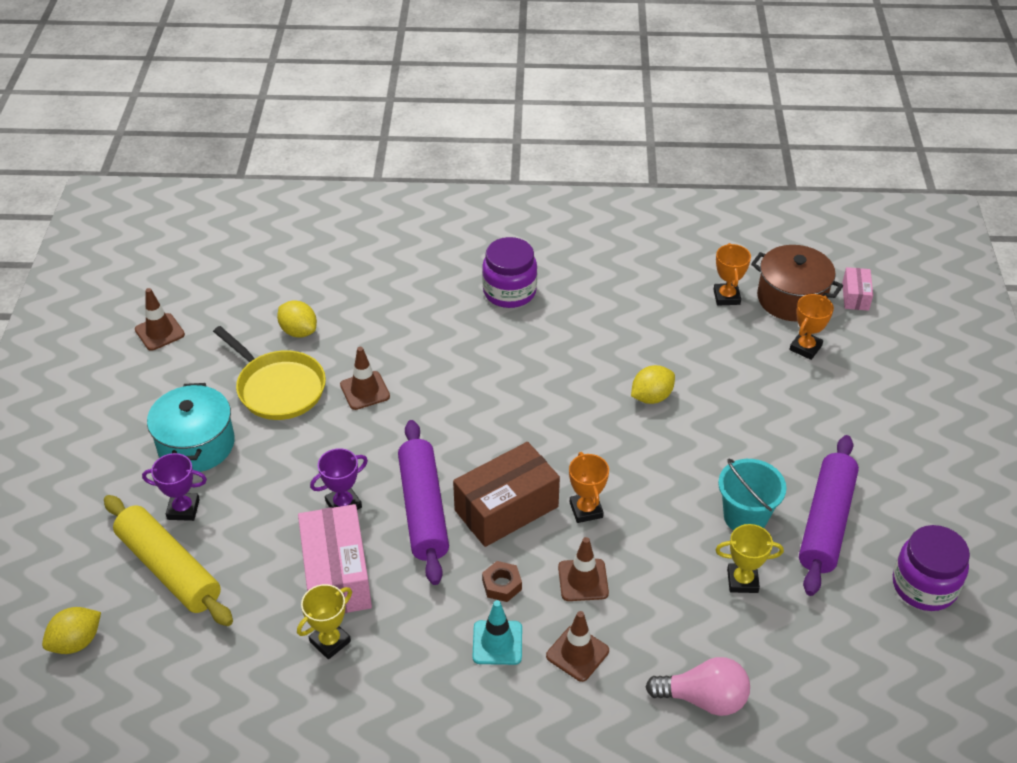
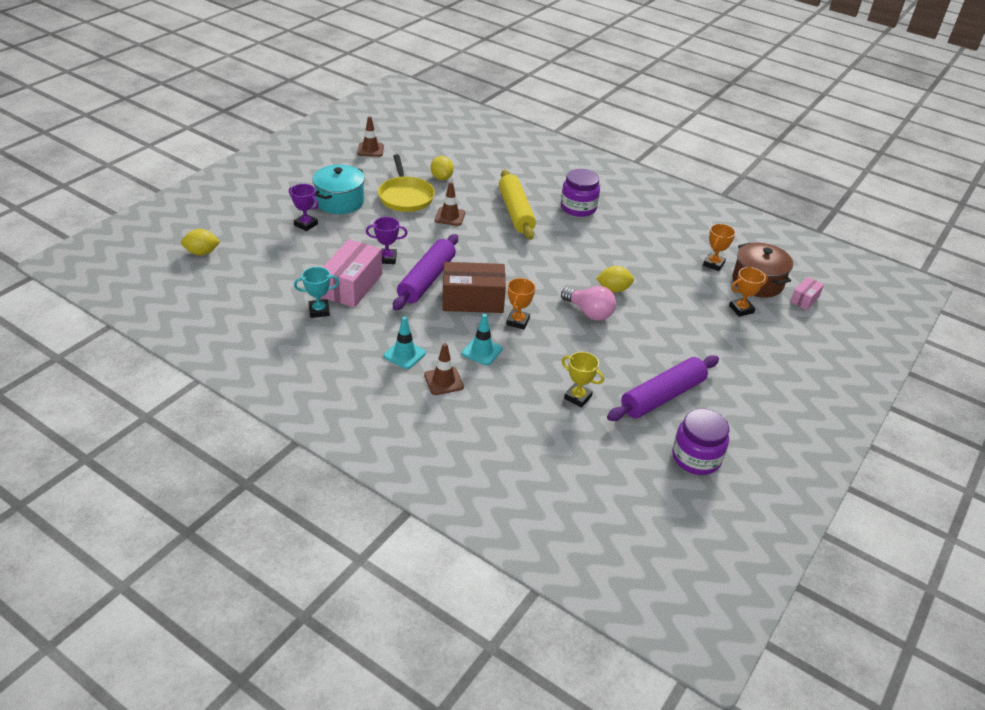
camera: 30 degrees right, 5 degrees down
(169, 569) = (274, 245): yellow rolling pin -> yellow rolling pin (515, 212)
(330, 641) = (319, 311): yellow trophy -> turquoise trophy
(501, 585) = (434, 331): brown nut -> none
(583, 580) = (482, 351): brown traffic cone -> turquoise traffic cone
(703, 699) = (494, 438): pink light bulb -> pink light bulb (589, 312)
(745, 517) = (612, 369): turquoise bucket -> none

